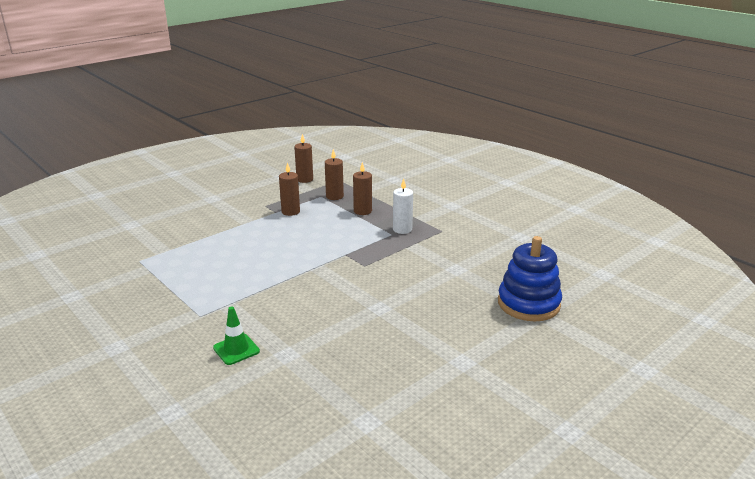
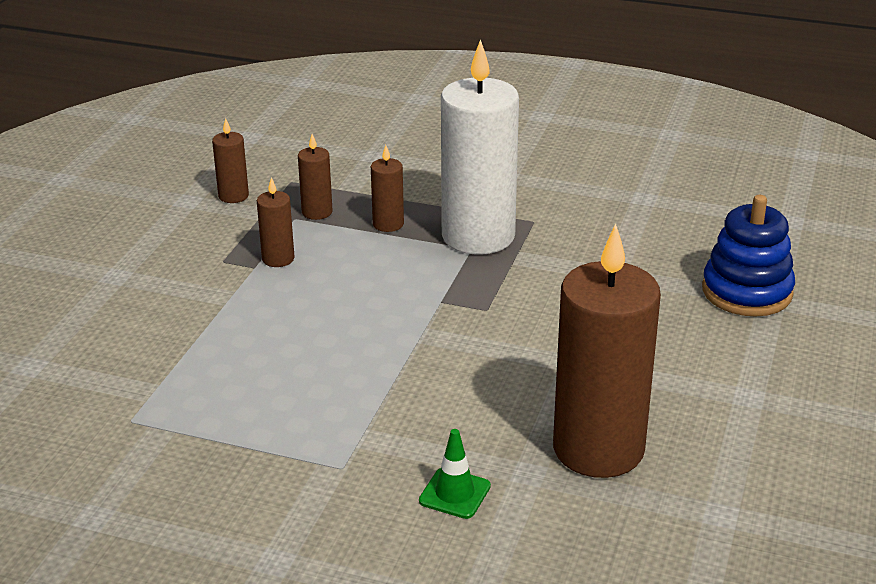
camera: 30 degrees left, 5 degrees up
(338, 357) = (598, 449): none -> brown candle
(402, 229) = (478, 236): white candle -> white candle, size x2.31

